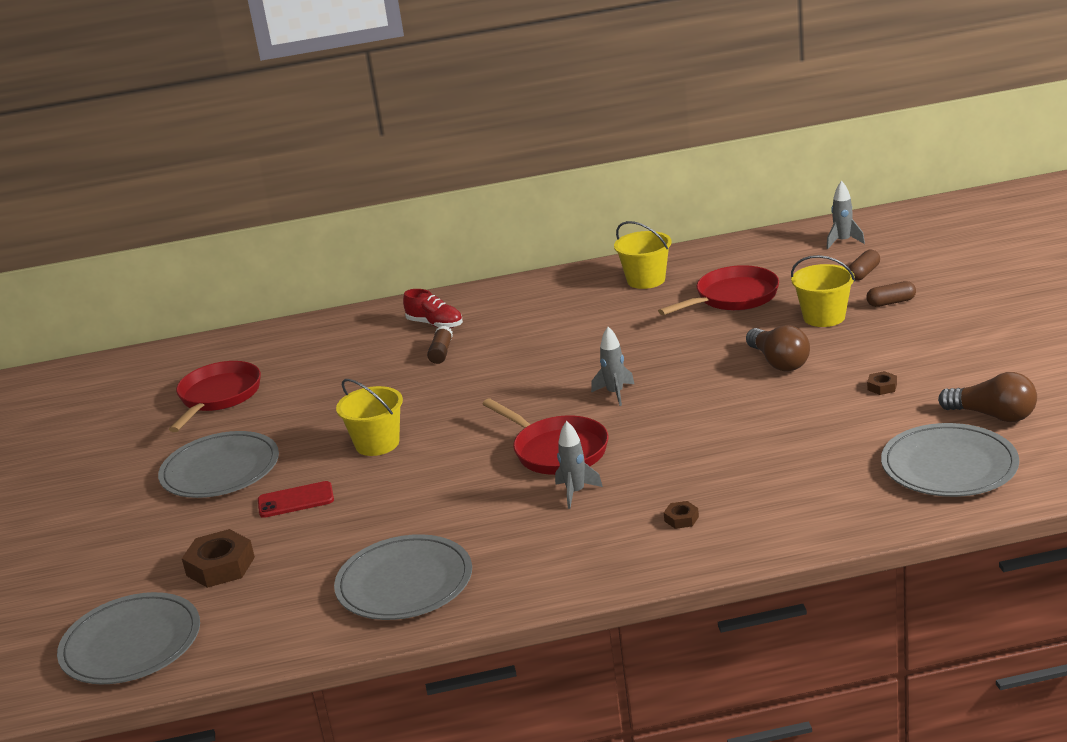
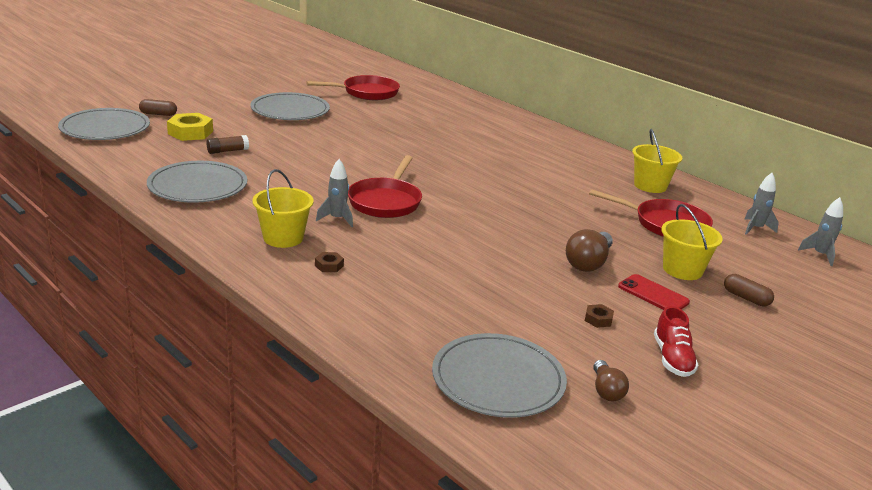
camera: 50 degrees right, 0 degrees up
(220, 566) = (190, 132): brown nut -> yellow nut
(296, 500) = (271, 136): red phone -> red phone (653, 294)
(377, 444) = (350, 144): yellow bucket -> yellow bucket (283, 238)
(435, 324) = (508, 130): red shoe -> red shoe (672, 358)
(441, 352) = (475, 139): brown glue stick -> brown glue stick (228, 151)
(615, 393) = (478, 206): grey rocket -> grey rocket (755, 228)
(864, 273) = (779, 275): brown capsule -> brown capsule (158, 114)
(993, 416) = (606, 390): brown light bulb -> brown light bulb, size x0.62

